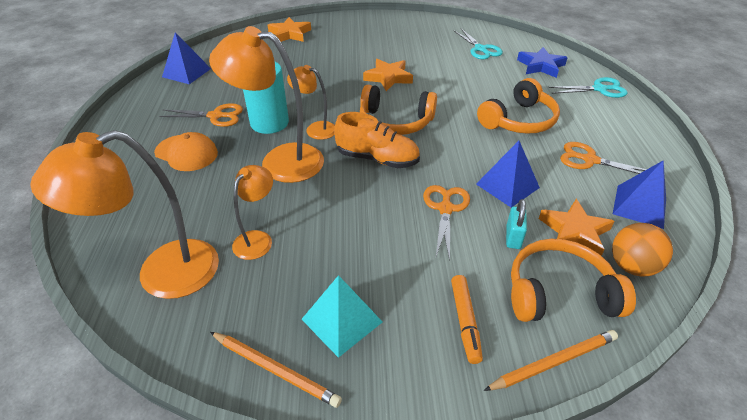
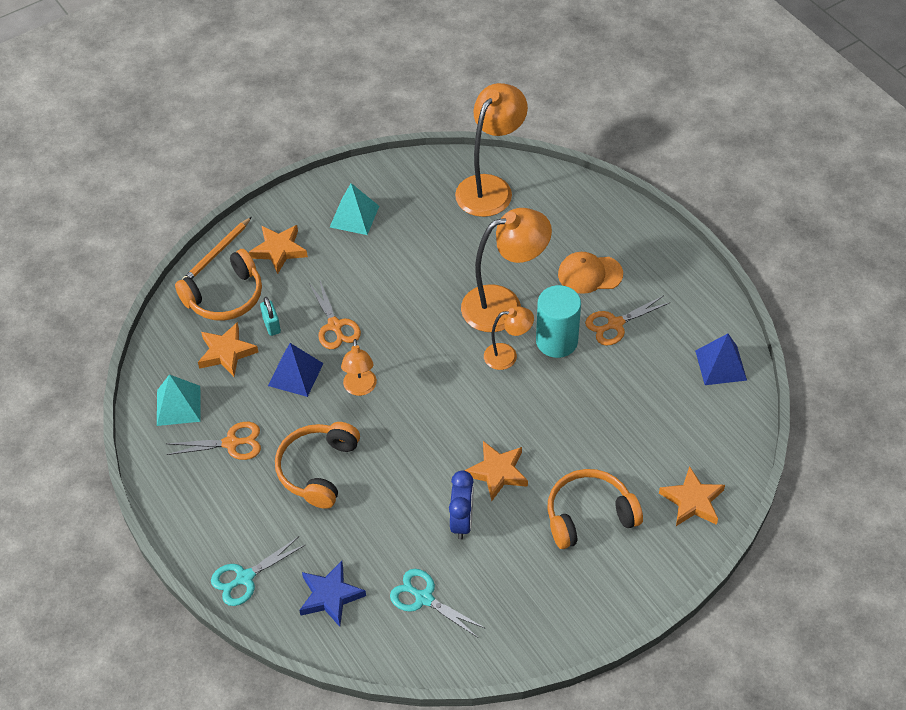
camera: 150 degrees right, 10 degrees up
(257, 239) = (454, 236): orange lamp -> orange lamp (360, 388)
(275, 369) = (371, 177): orange pencil -> none
(377, 159) = (423, 349): orange shoe -> none
(395, 122) = (439, 403): orange headphones -> orange headphones (589, 515)
(432, 67) = (462, 521): none -> blue clock
(465, 321) = (279, 250): orange marker -> orange star
(632, 266) = (178, 342): orange ball -> none
(639, 206) = (178, 405): blue pyramid -> turquoise pyramid

